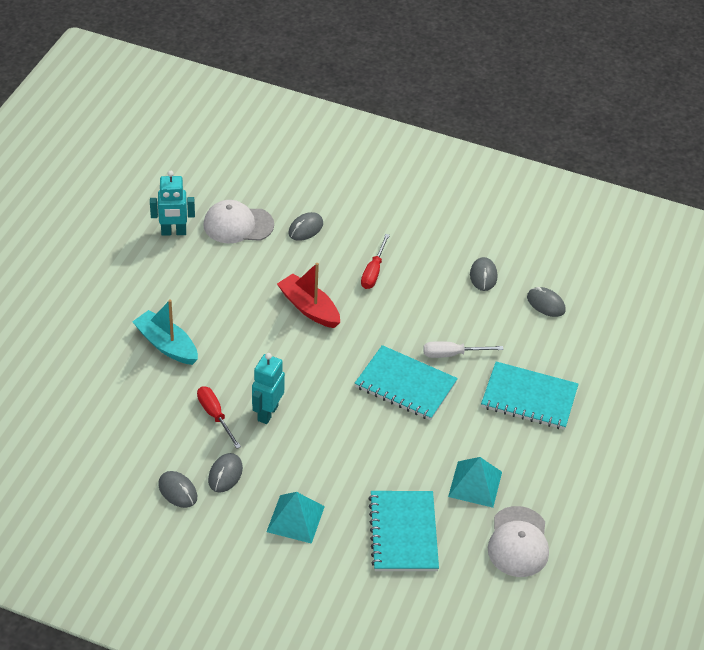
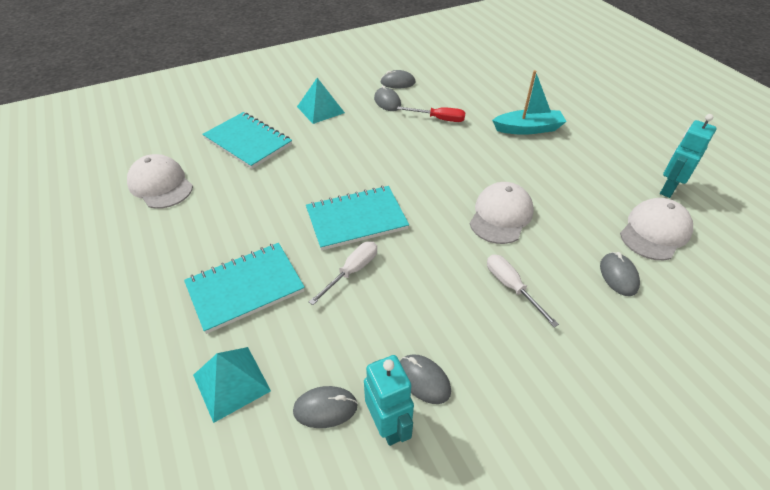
camera: 135 degrees right, 0 degrees up
(267, 413) = (415, 139): turquoise robot -> turquoise robot (388, 425)
(309, 308) = (501, 215): red boat -> white cap
(373, 272) = (511, 287): red screwdriver -> white screwdriver
(475, 484) = (227, 196): turquoise pyramid -> turquoise pyramid (231, 383)

